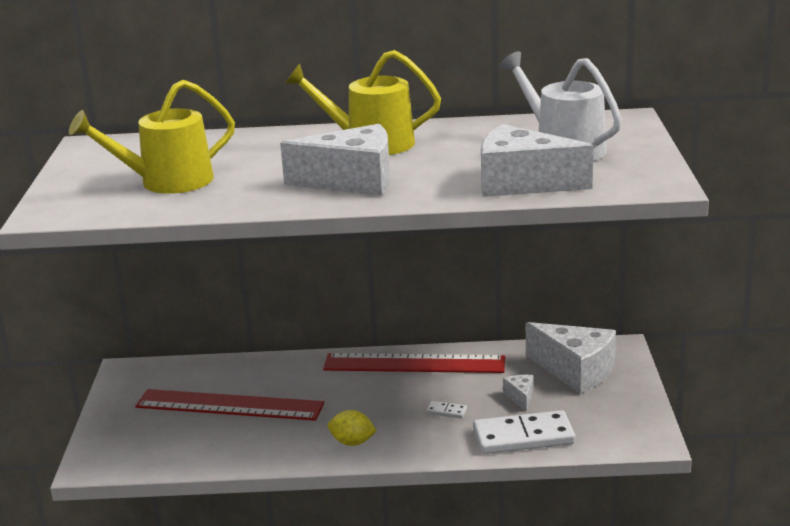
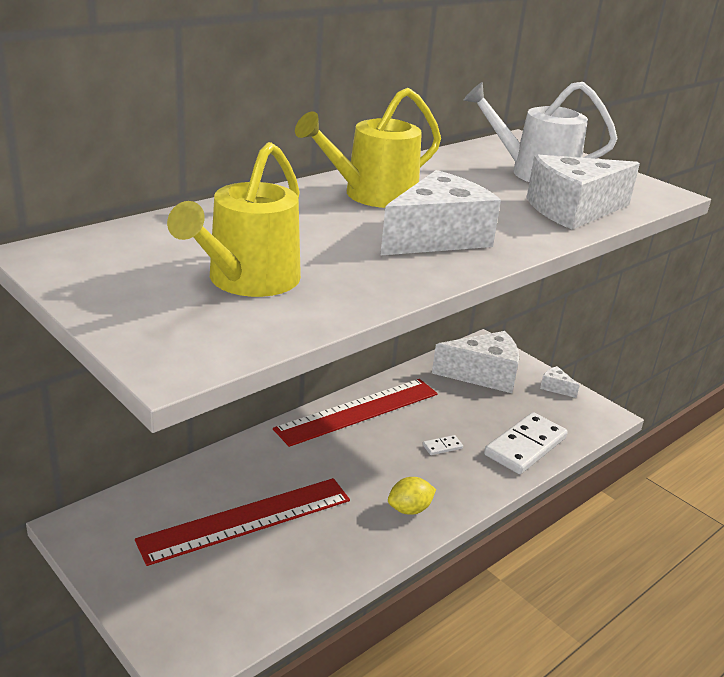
camera: 45 degrees left, 5 degrees up
(520, 397) = (477, 412): white cheese -> white cheese (555, 387)

